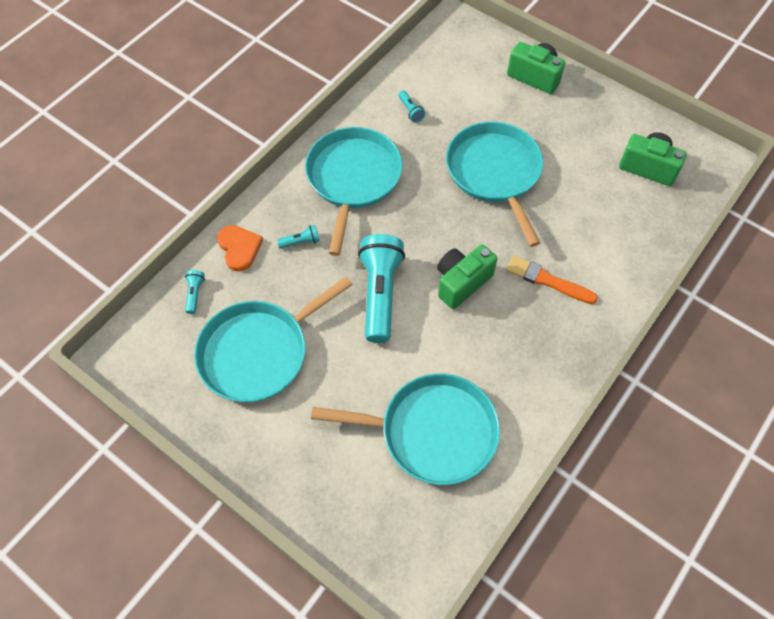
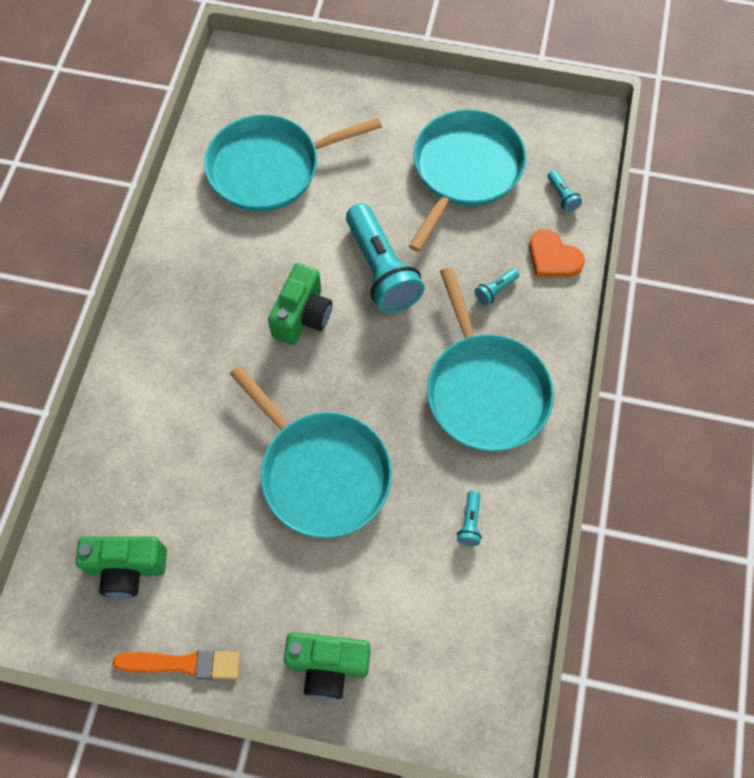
camera: 155 degrees right, 5 degrees up
(410, 111) = (470, 522): turquoise flashlight -> turquoise flashlight turned 120 degrees counterclockwise
(547, 280) = (211, 356): orange brush -> orange brush (183, 664)

